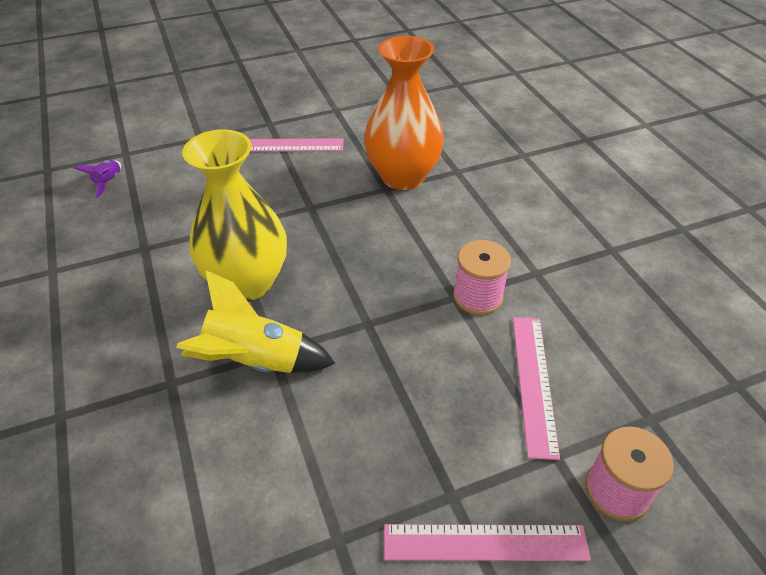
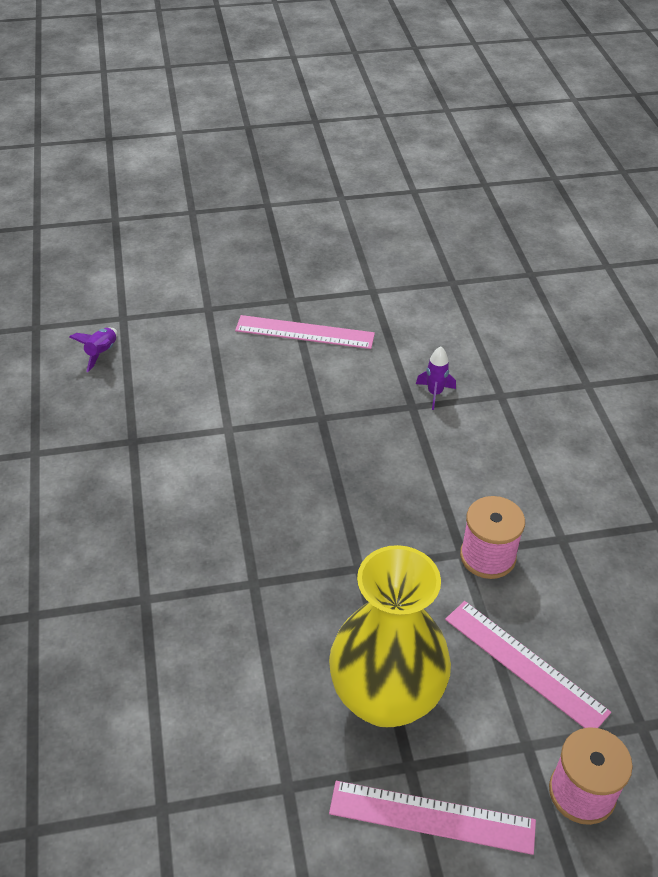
camera: 10 degrees right, 0 degrees up
(247, 282) = (238, 499): yellow vase -> yellow vase (386, 698)
(255, 362) = (234, 591): yellow rocket -> none
(402, 177) = (434, 393): orange vase -> purple rocket
(534, 382) = (525, 664): pink ruler -> pink ruler turned 60 degrees counterclockwise

